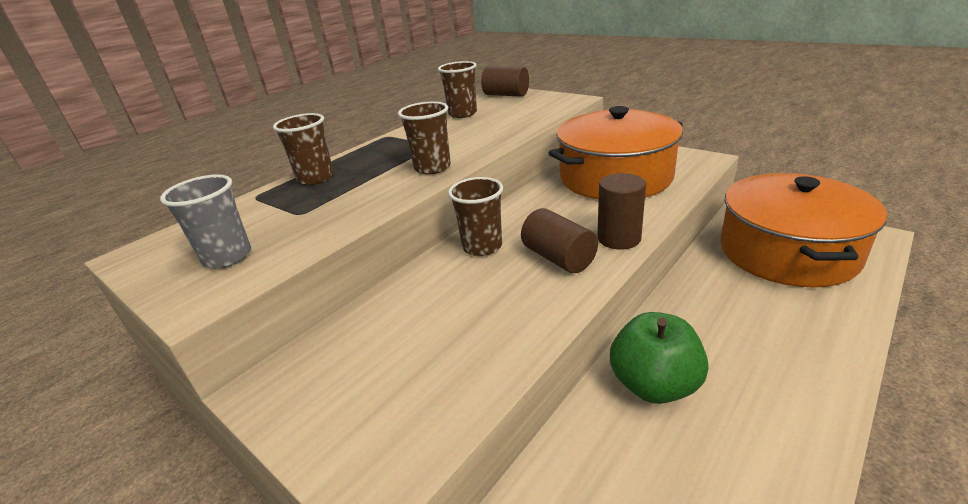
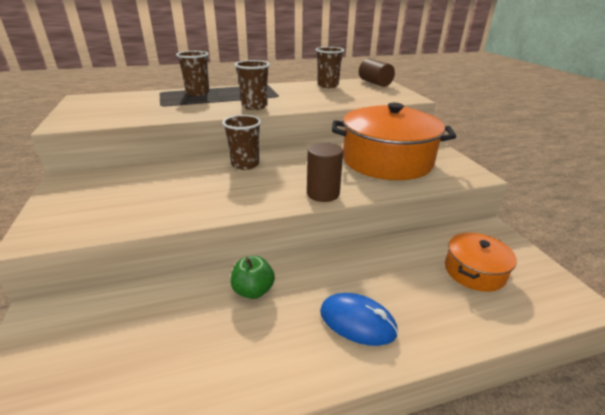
camera: 30 degrees right, 0 degrees up
(227, 257) = (104, 111): grey cup -> none
(558, 258) = (271, 187): brown cylinder -> none
(654, 385) = (253, 290): green apple -> green apple, size x0.64
(778, 351) = (357, 321): none -> blue mouse
(787, 252) = (474, 271): orange pot -> orange pot, size x0.50

